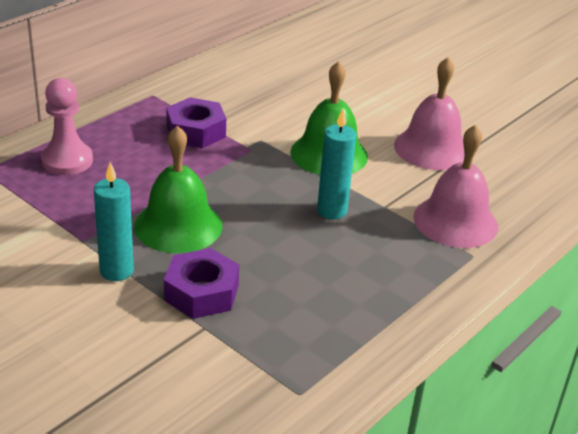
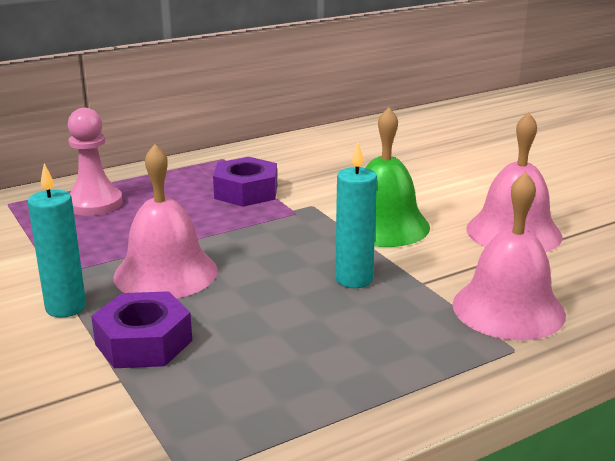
camera: 20 degrees right, 10 degrees down
(178, 225) = (165, 273): green bell -> pink bell

